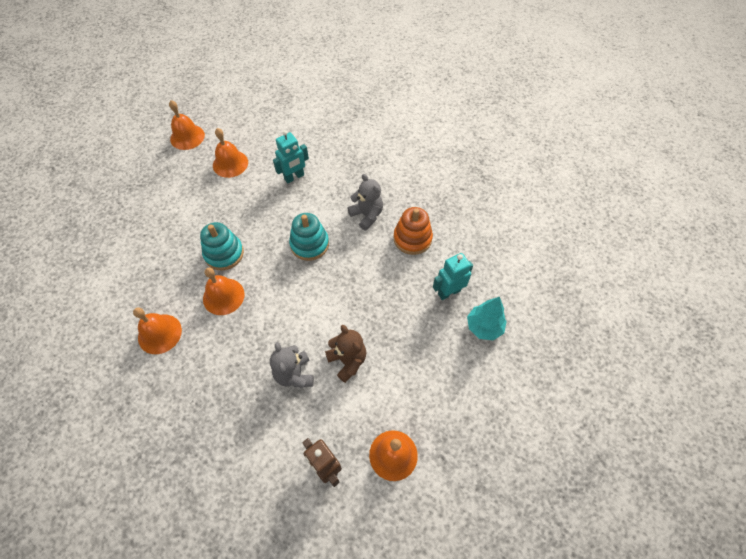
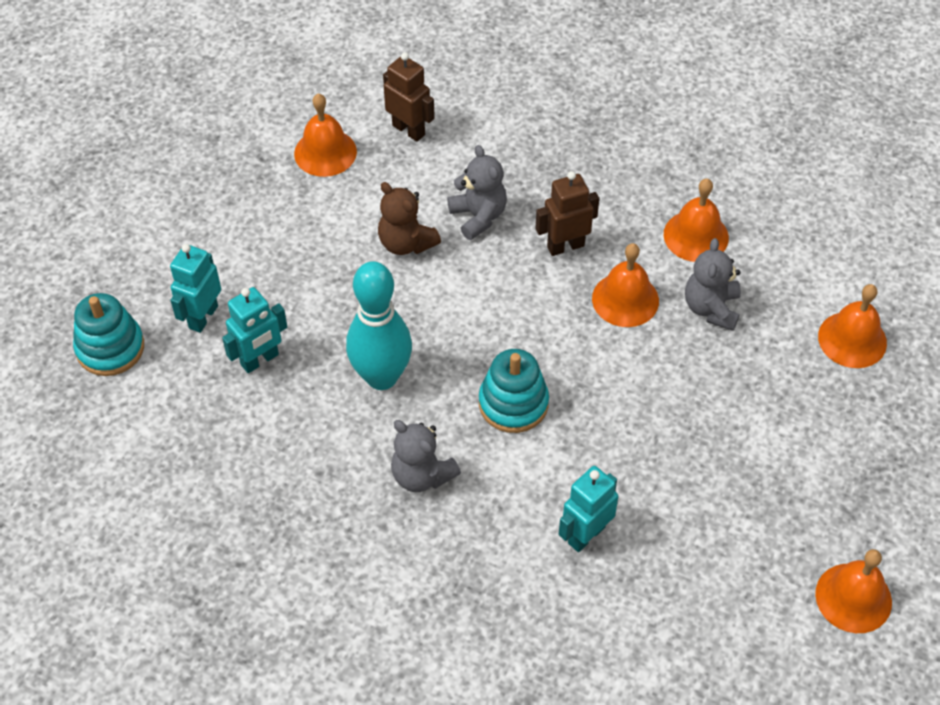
camera: 170 degrees right, 5 degrees down
(176, 282) = (711, 308): none -> grey teddy bear
(224, 254) = (655, 364): turquoise stacking toy -> turquoise stacking toy (110, 348)
(230, 163) = (729, 545): orange bell -> orange bell (852, 339)
(245, 340) = (565, 246): none -> brown robot
(379, 271) = (381, 377): none -> turquoise bowling pin
(412, 238) = (330, 442): orange stacking toy -> none
(484, 327) = (203, 317): turquoise tree -> turquoise robot

